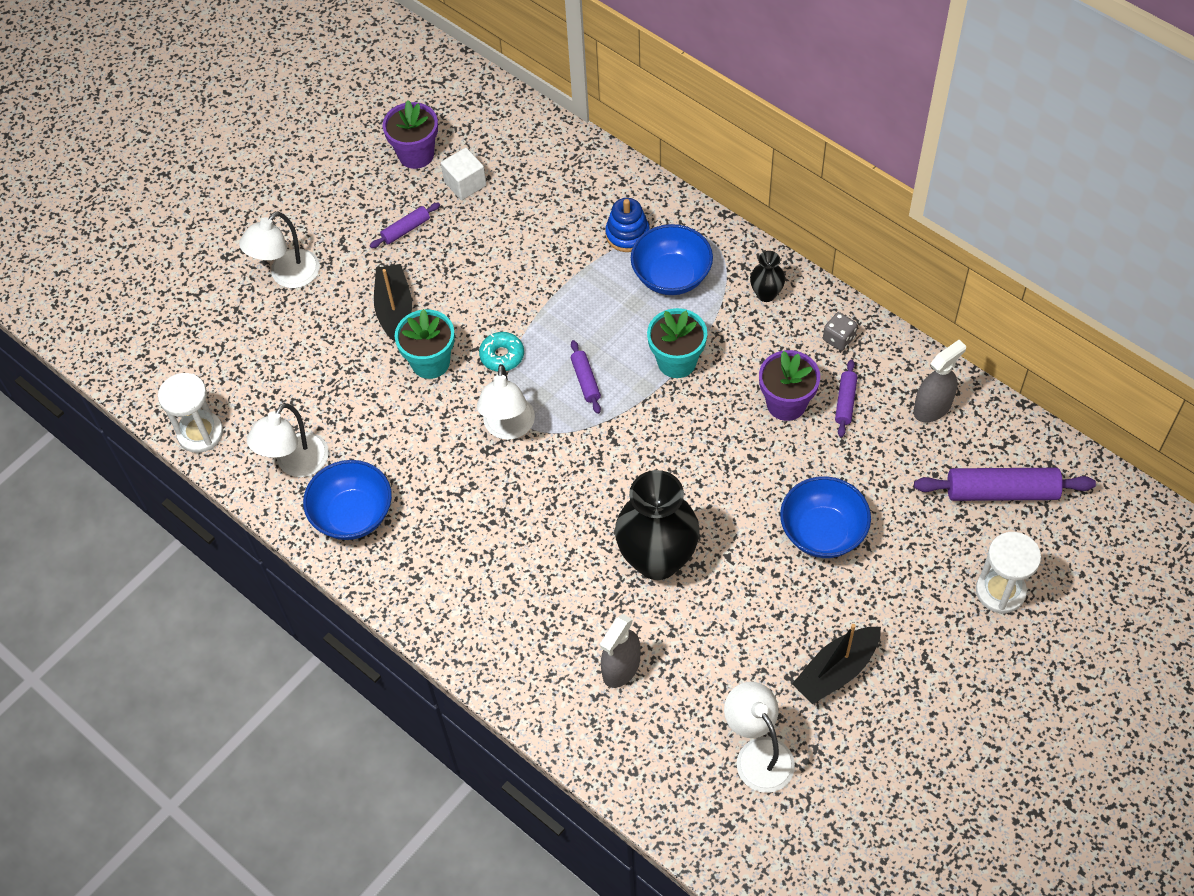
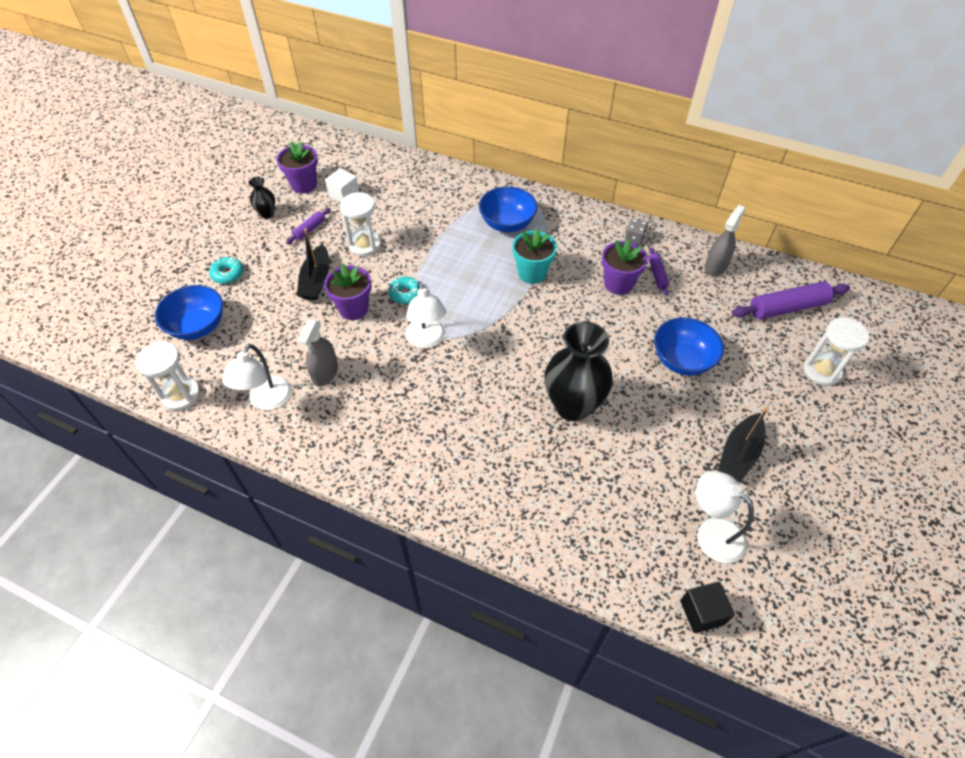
camera: 20 degrees left, 5 degrees down
(287, 276) = (228, 274): white lamp -> turquoise donut
(353, 515) = (323, 428): blue bowl -> blue bowl (198, 326)
(395, 310) = (316, 280): black boat -> black boat turned 150 degrees counterclockwise
(430, 362) = (353, 308): turquoise flower pot -> purple flower pot
(471, 270) = (365, 245): none -> white hourglass
(585, 380) = (472, 298): purple rolling pin -> none
(621, 668) = (578, 493): grey spray bottle -> grey spray bottle (325, 373)
(627, 234) = (467, 205): blue stacking toy -> none
(706, 835) = (702, 612): none -> black cube
(766, 294) = (575, 222): black vase -> black vase (267, 214)

